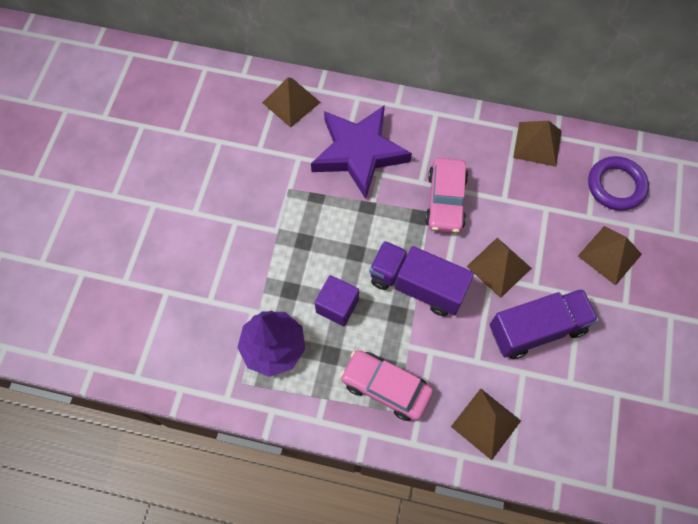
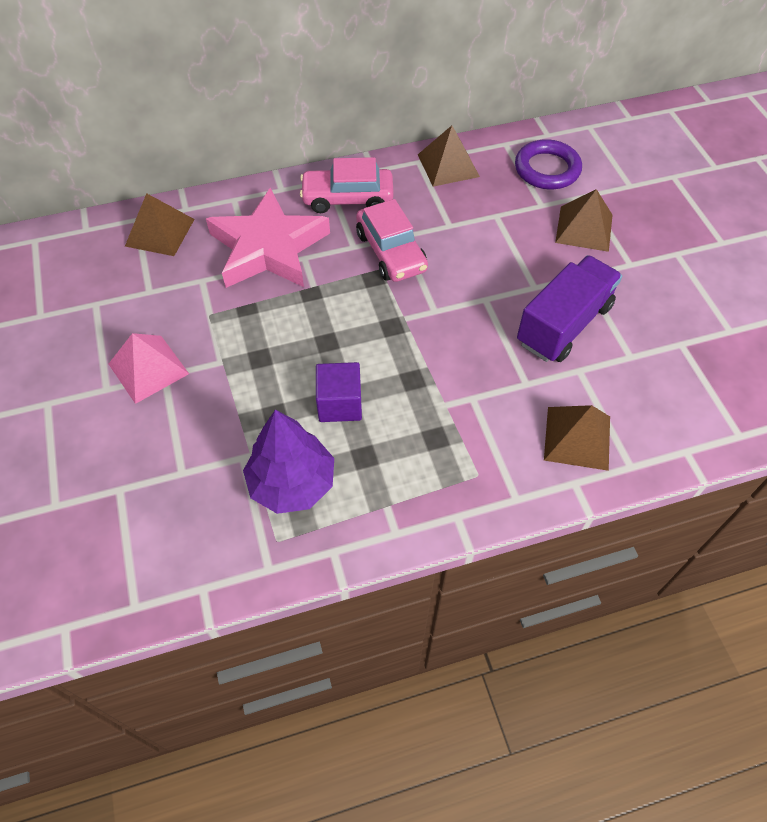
camera: 30 degrees left, 10 degrees down
(228, 211) = (148, 368): none -> pink pyramid
(359, 153) = (268, 248): purple star -> pink star
(386, 387) = (448, 458): pink car -> pink car (347, 198)
(417, 285) = (414, 342): purple truck -> none
(499, 267) = (487, 287): brown pyramid -> none

